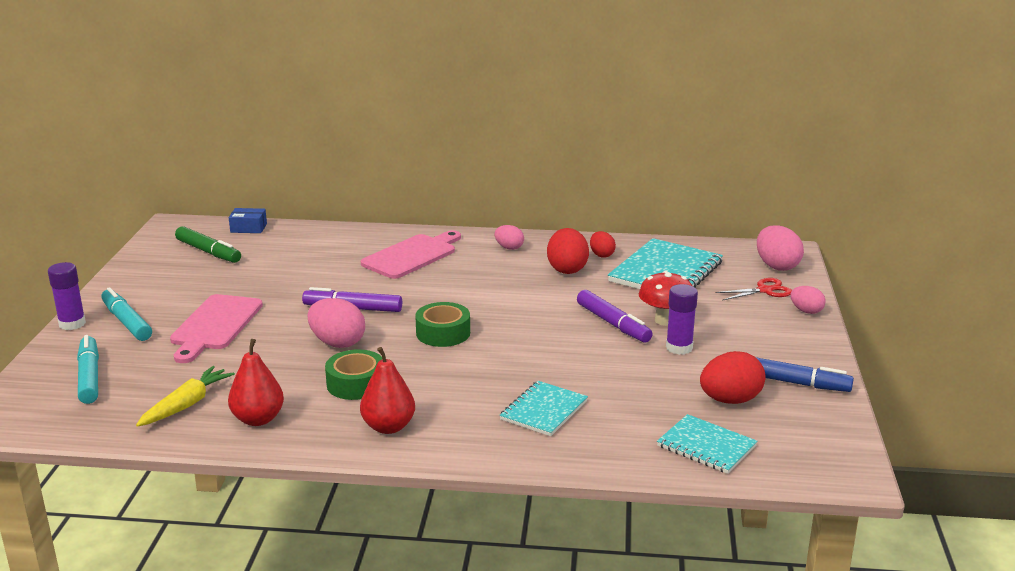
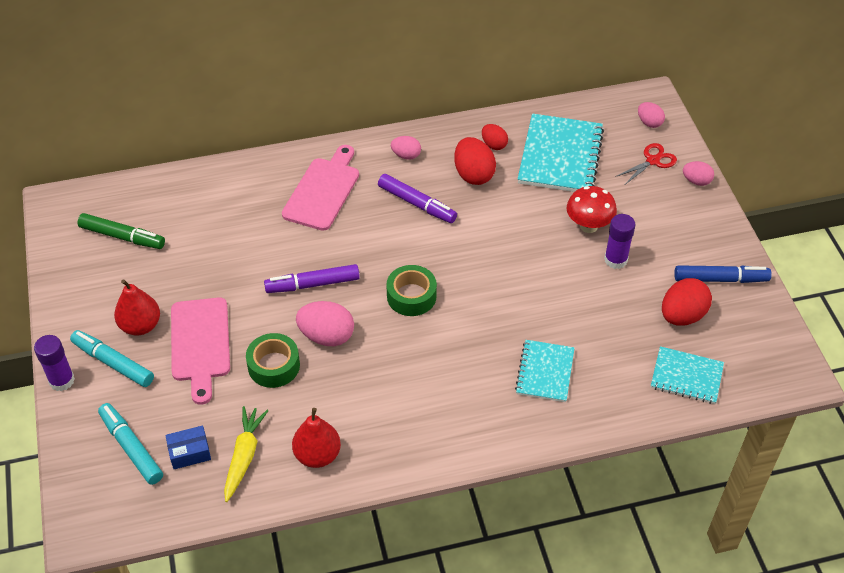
camera: 20 degrees left, 25 degrees up
(248, 228) = (138, 188): blue box -> blue box (189, 452)
(356, 384) = (374, 385): green tape -> green tape (274, 366)
(388, 427) = (431, 430): red pear -> red pear (140, 325)
(613, 324) = (548, 242): purple marker -> purple marker (417, 204)
(777, 266) = (649, 123): pink egg -> pink egg, size x0.59

